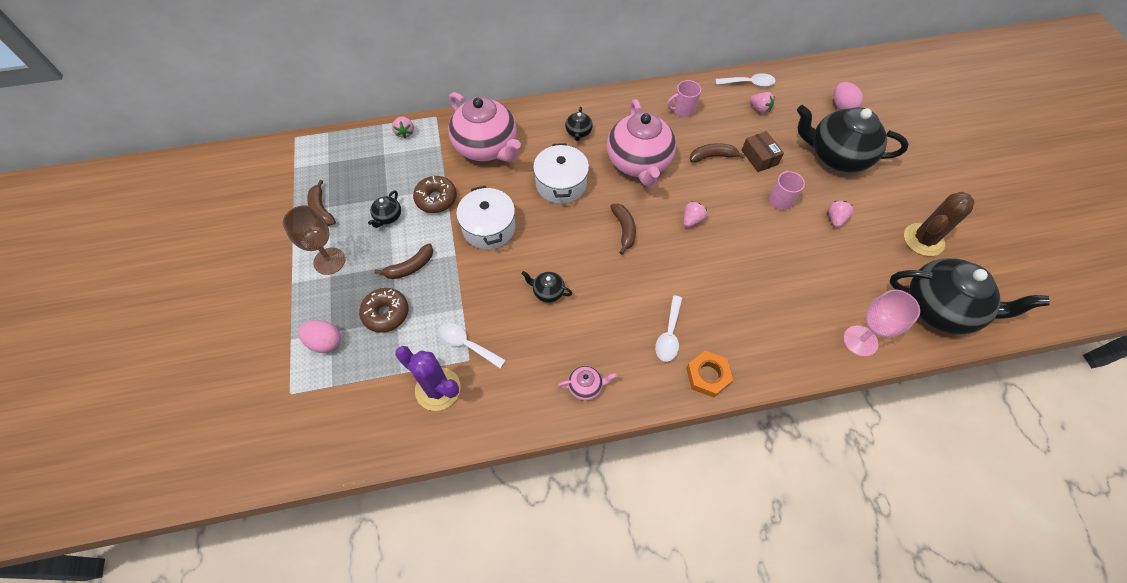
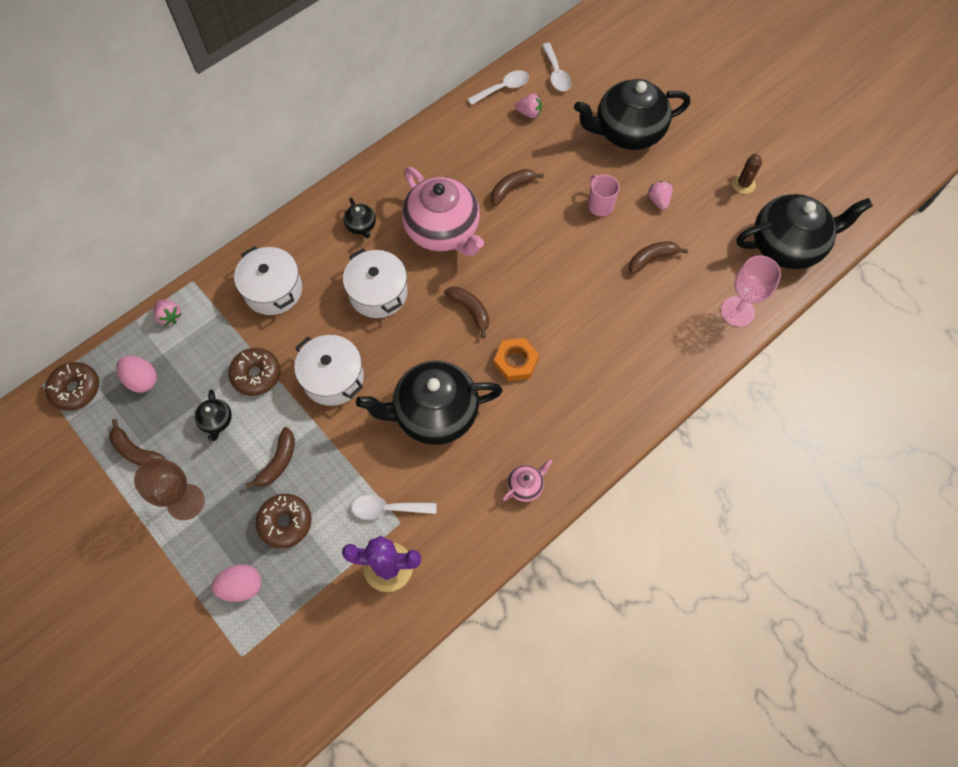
camera: 30 degrees left, 5 degrees up
(313, 150) = (76, 389): none -> brown donut
(486, 147) = (273, 290): pink teapot -> white pot
(547, 291) = (434, 413): black teapot -> black teapot, size x2.38
(669, 335) = (572, 395): white spoon -> white spoon (556, 73)
(683, 110) = (454, 150): pink mug -> none
(692, 220) = (529, 268): pink strawberry -> none
(708, 376) = (627, 415): orange nut -> orange nut (516, 362)
(759, 157) = (557, 168): brown box -> none
(803, 261) = (652, 259): none -> brown banana
(842, 106) = (605, 74): pink egg -> pink egg (142, 380)
(923, 240) = (743, 184): brown cactus -> brown cactus, size x0.59

